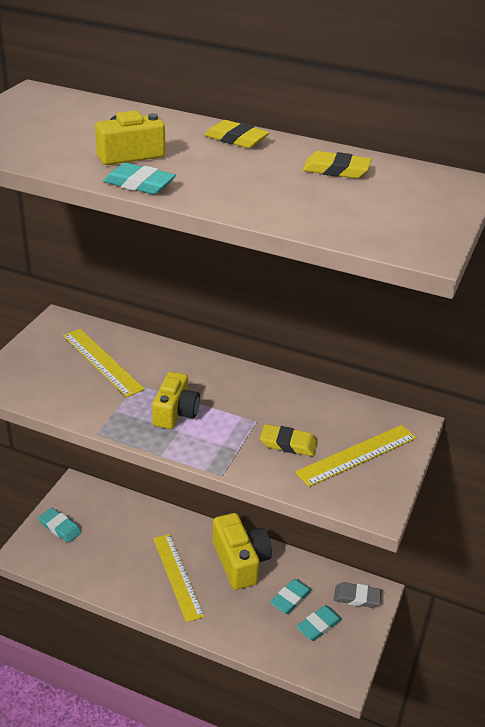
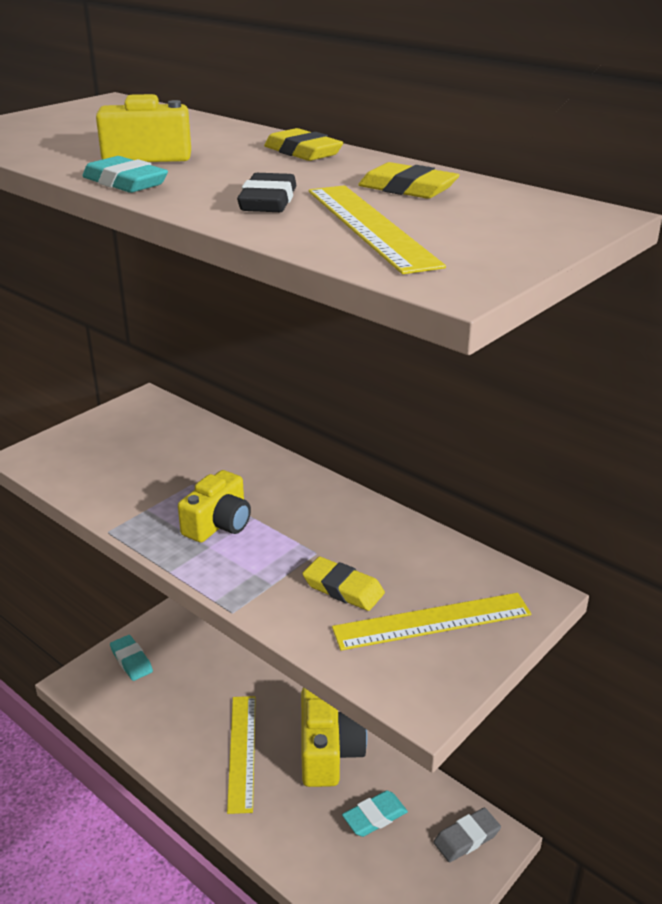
camera: 20 degrees right, 5 degrees down
(102, 362) = (166, 452): yellow ruler -> yellow ruler (370, 226)
(255, 192) = (268, 201): none -> black eraser
(319, 625) = (398, 863): turquoise eraser -> none
(357, 597) = (466, 838): grey eraser -> grey eraser turned 60 degrees counterclockwise

